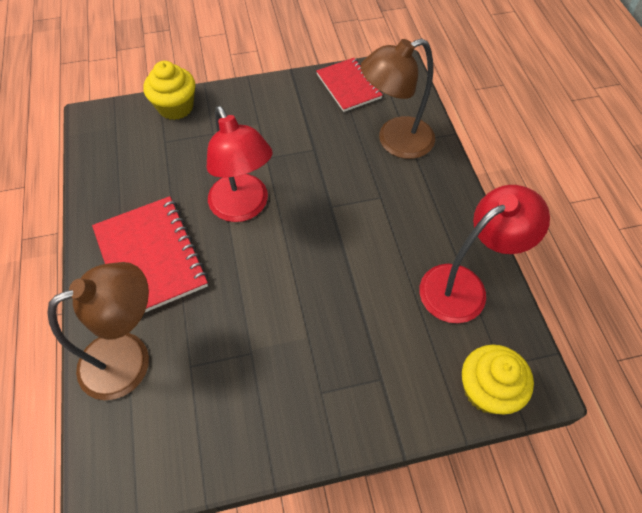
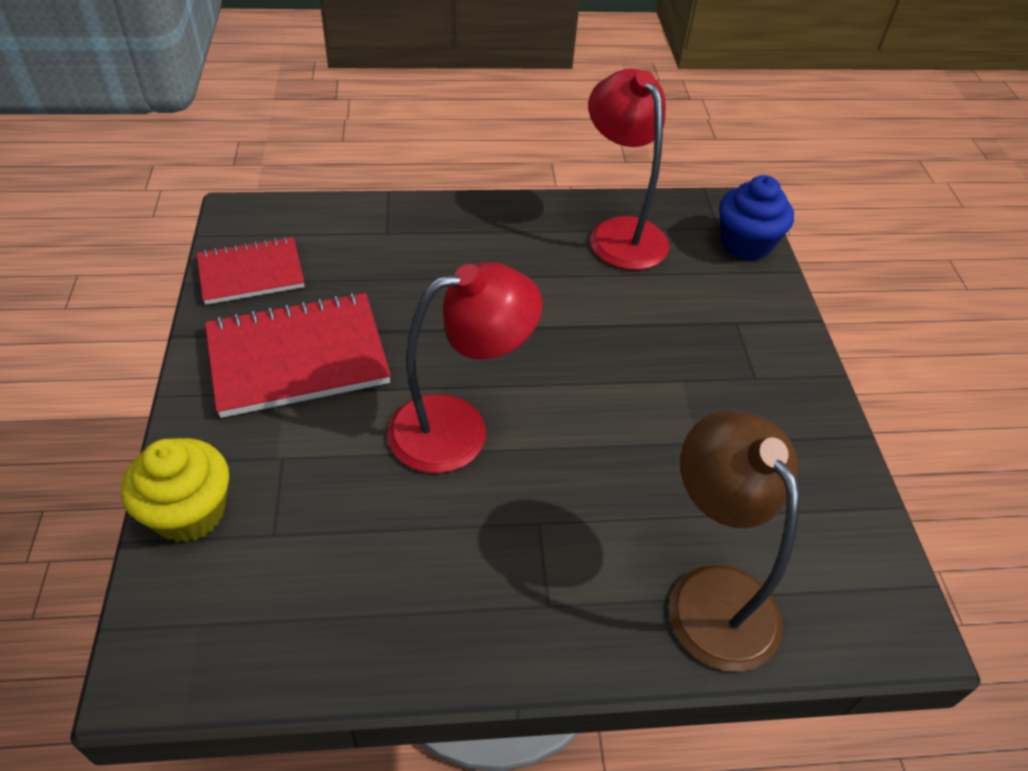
camera: 85 degrees left, 10 degrees down
(151, 258) = (533, 561): red notebook -> red notebook (298, 357)
(395, 141) = (382, 246): brown lamp -> none
(487, 390) = (745, 244): yellow cupcake -> blue cupcake

